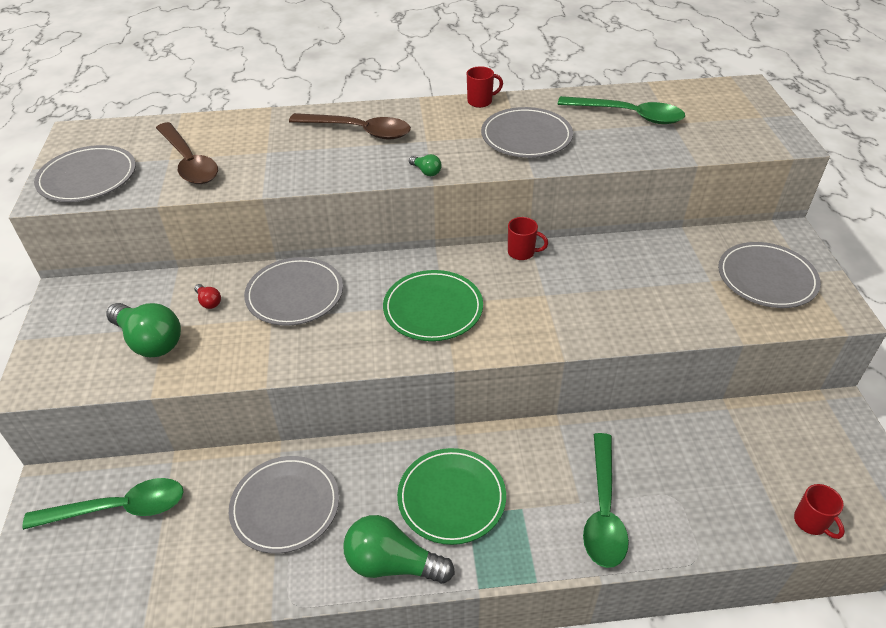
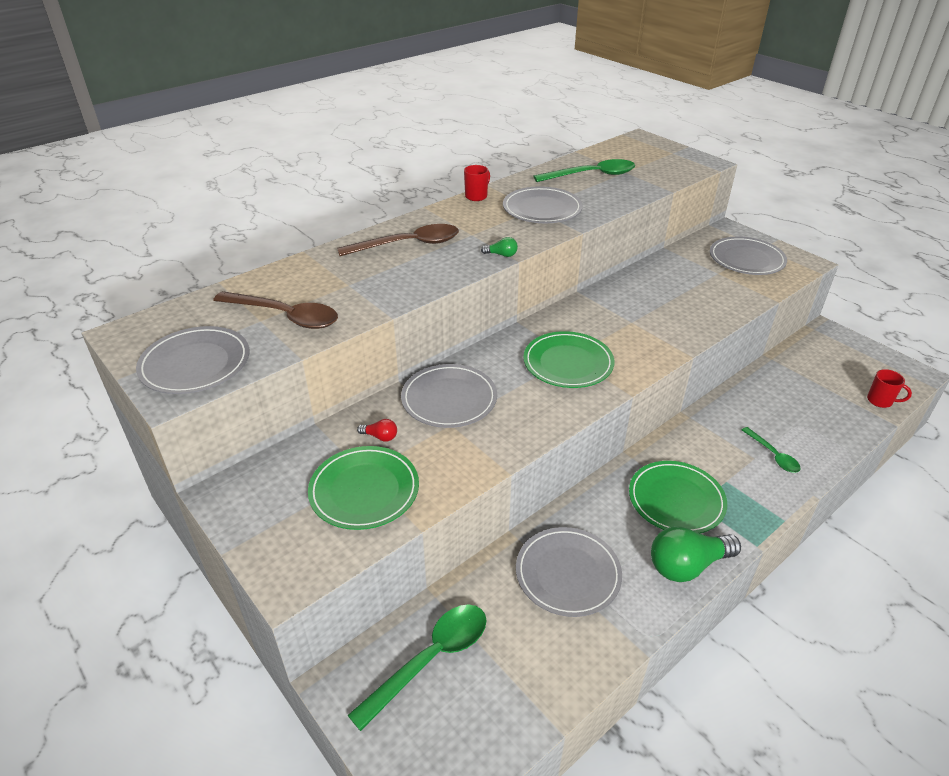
camera: 35 degrees left, 5 degrees down
(149, 341) = (364, 490): green light bulb -> green plate
(522, 252) = (583, 301): red mug -> none
(603, 511) = (773, 455): green spoon -> green spoon, size x0.57

